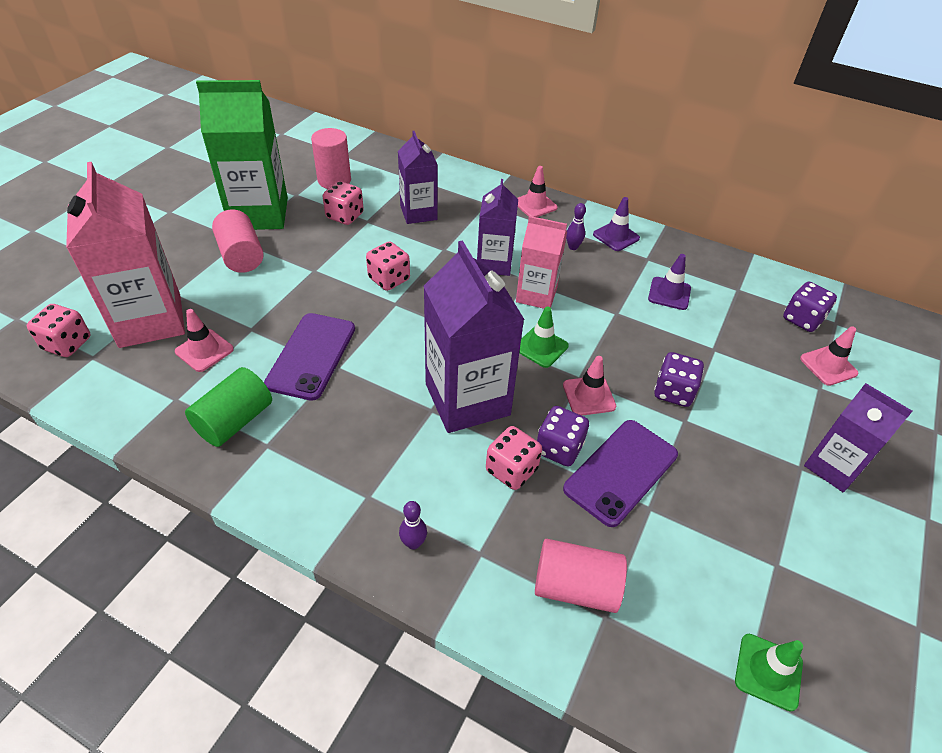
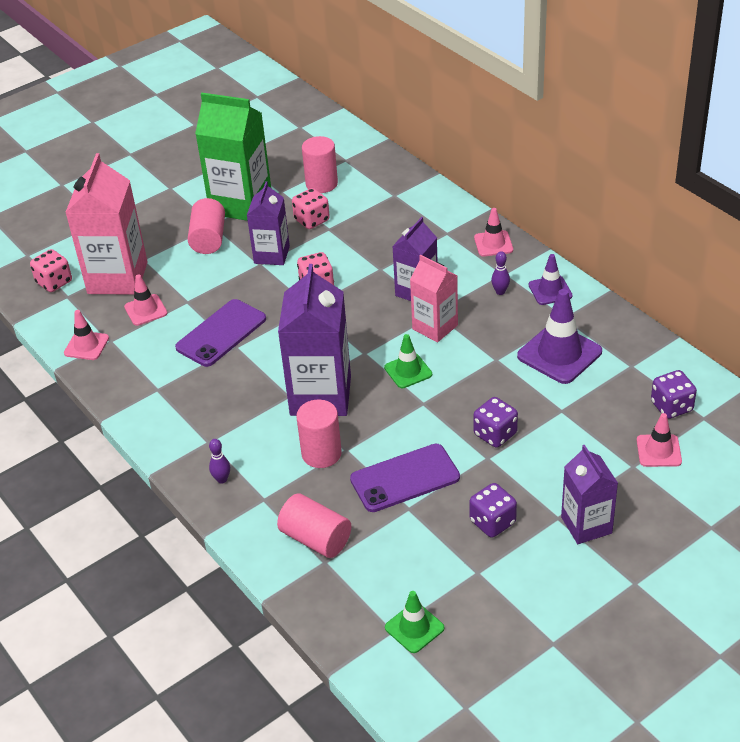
camera: 30 degrees right, 5 degrees down
(235, 421) = (143, 366): green cylinder -> none
(418, 213) = (378, 230): purple carton -> purple carton (272, 255)
(511, 470) = (321, 453): pink dice -> pink cylinder
(559, 448) = (368, 449): purple dice -> purple dice (492, 522)
(589, 396) = (420, 418): pink traffic cone -> pink traffic cone (86, 346)
(669, 293) = (559, 354): purple traffic cone -> purple traffic cone, size x1.71

